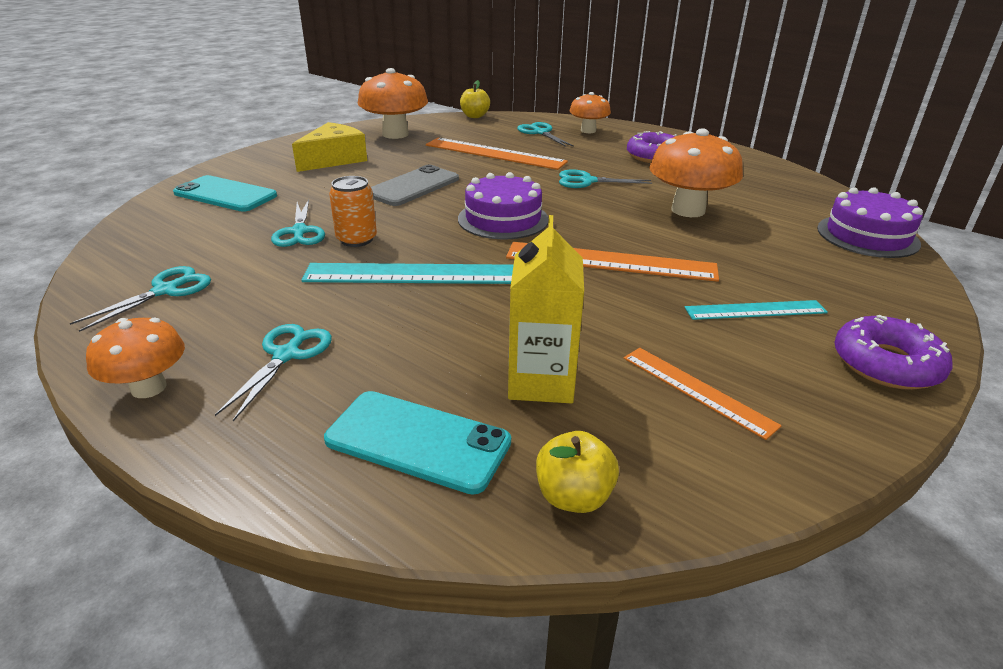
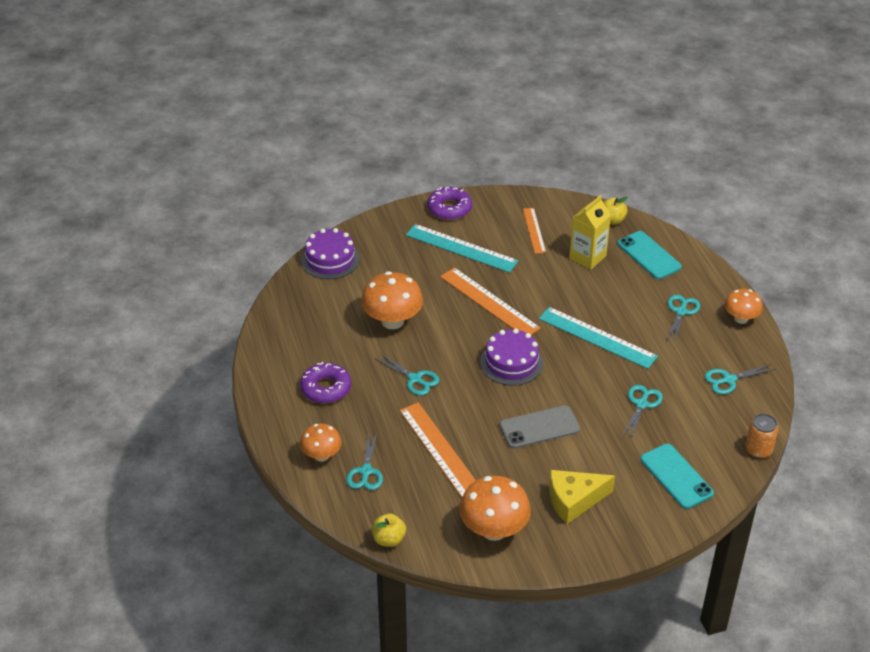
camera: 145 degrees left, 10 degrees up
(286, 355) = (681, 312): turquoise scissors -> turquoise scissors turned 150 degrees clockwise
(356, 239) = (611, 381): orange can -> orange can (758, 450)
(755, 310) = (461, 248): turquoise ruler -> turquoise ruler, size x1.67

